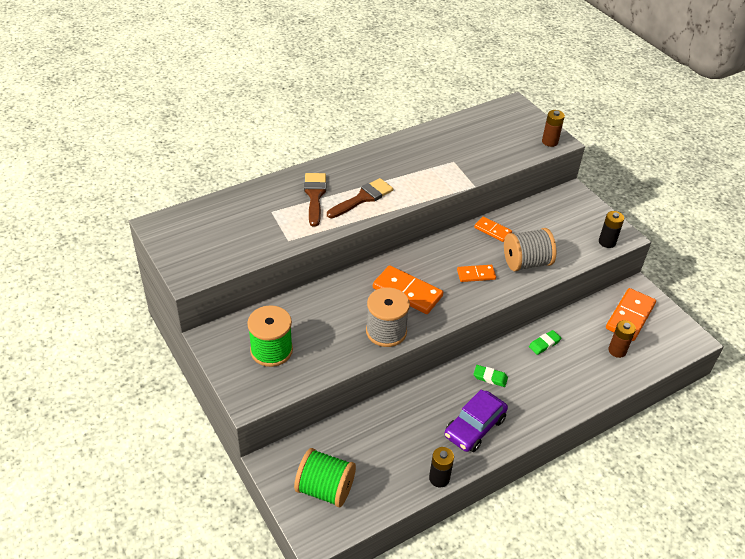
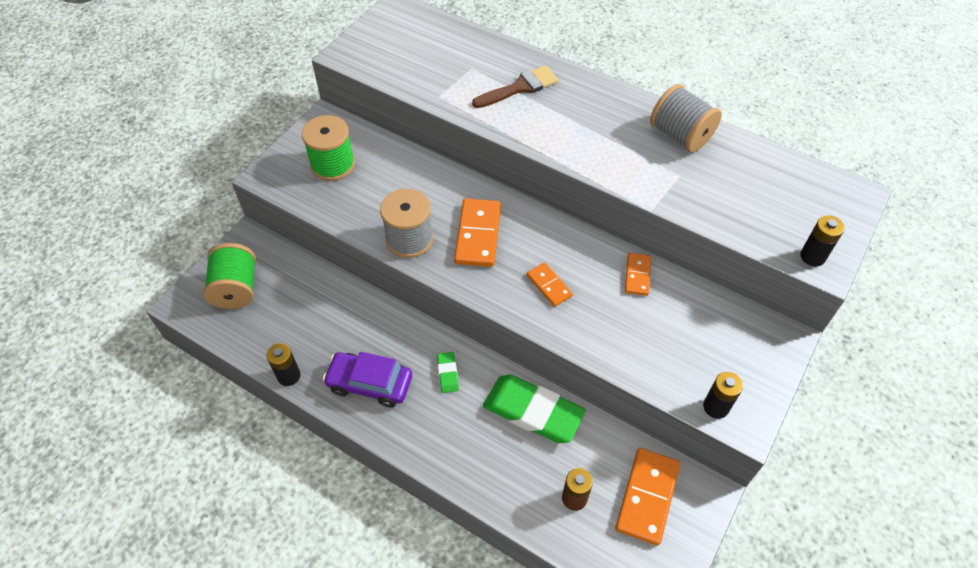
camera: 65 degrees right, 10 degrees up
(363, 198) = (546, 124): brown brush -> none
(526, 263) = (606, 328): grey spool -> grey spool (680, 135)
(544, 344) = (533, 411): green eraser -> green eraser, size x2.27
(550, 142) = (812, 256): brown battery -> black battery
(630, 316) = (647, 497): orange domino -> orange domino turned 75 degrees counterclockwise

